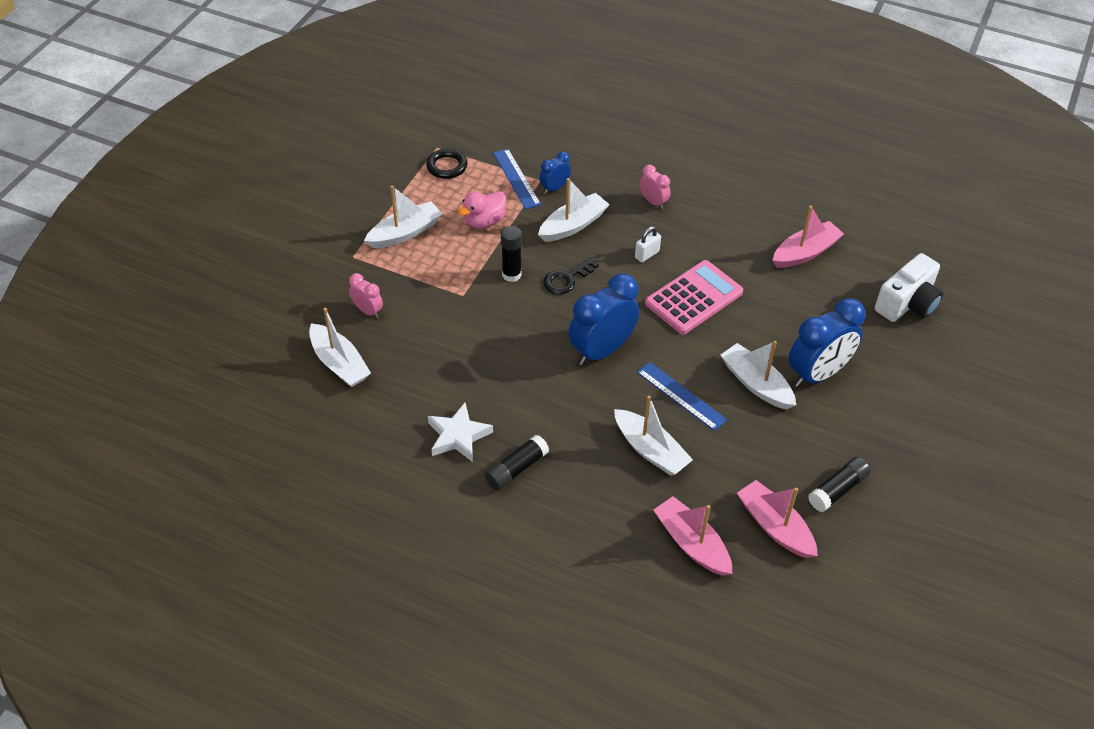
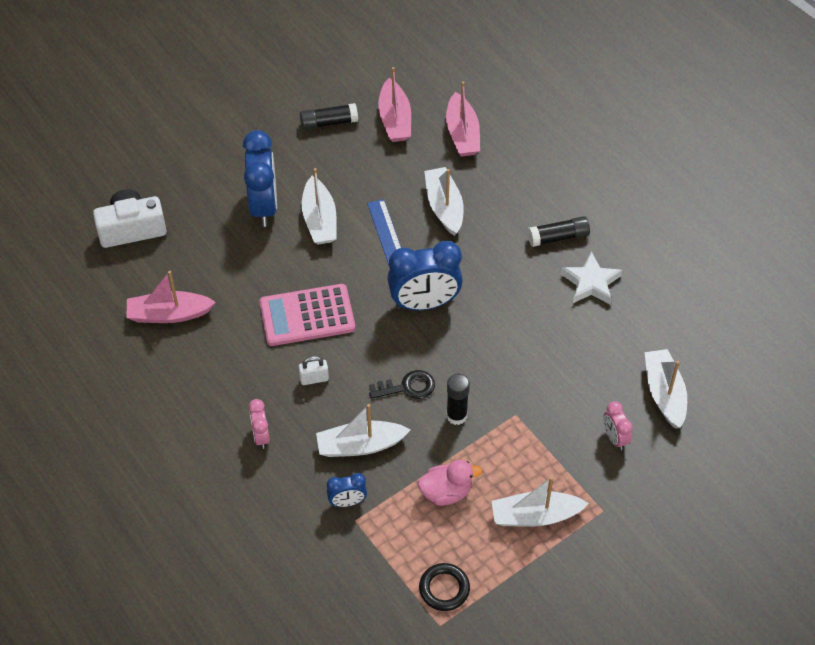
camera: 150 degrees left, 5 degrees up
(516, 178) = (379, 534): blue ruler -> none
(817, 374) = (264, 206): blue clock -> blue clock turned 90 degrees clockwise

